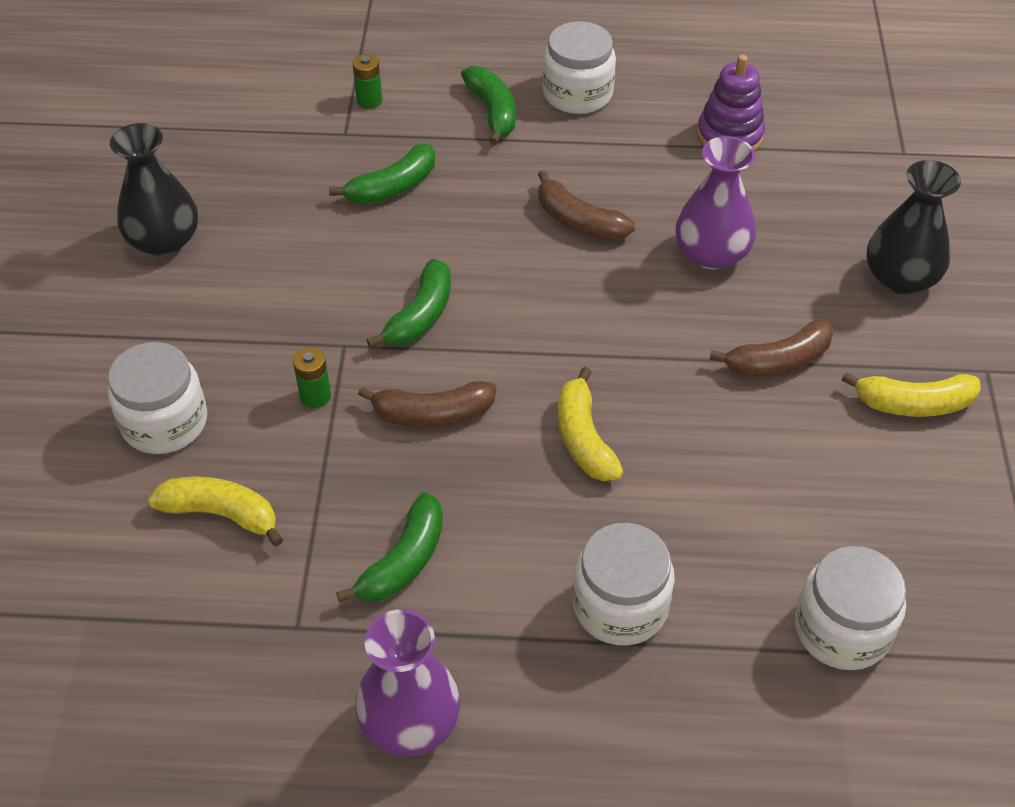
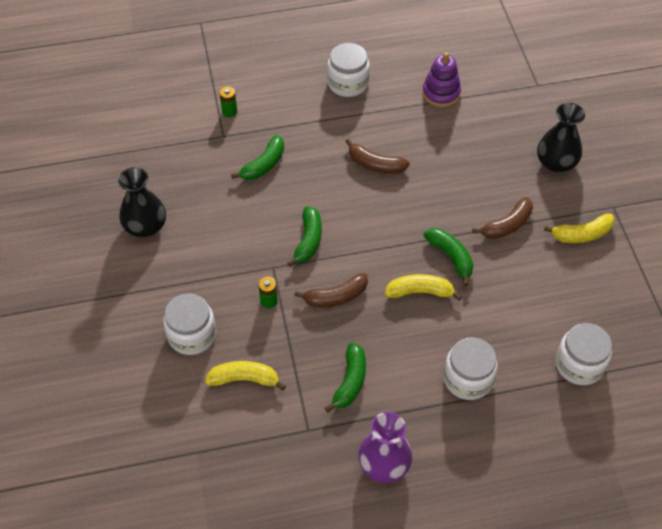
camera: 15 degrees left, 5 degrees up
(492, 112) = (303, 104): green banana -> green banana (451, 257)
(584, 438) = (420, 292): yellow banana -> yellow banana turned 120 degrees clockwise
(711, 253) = (453, 169): purple vase -> none

